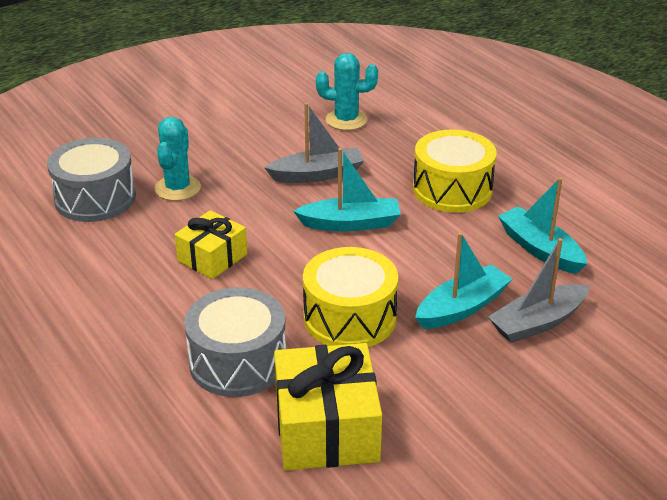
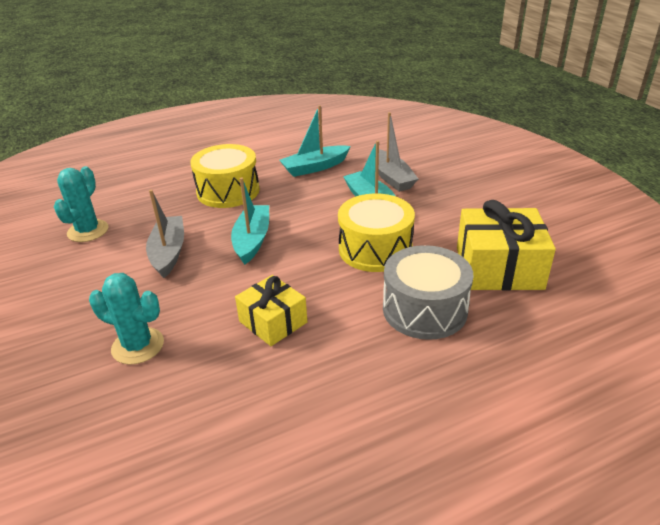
camera: 80 degrees left, 0 degrees up
(95, 198) = (118, 420): grey drum -> none

